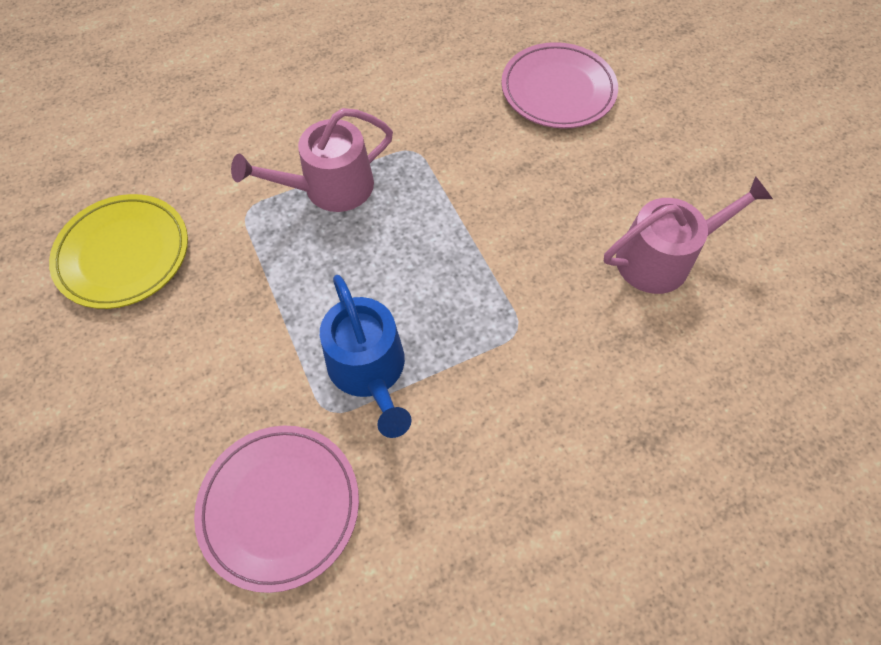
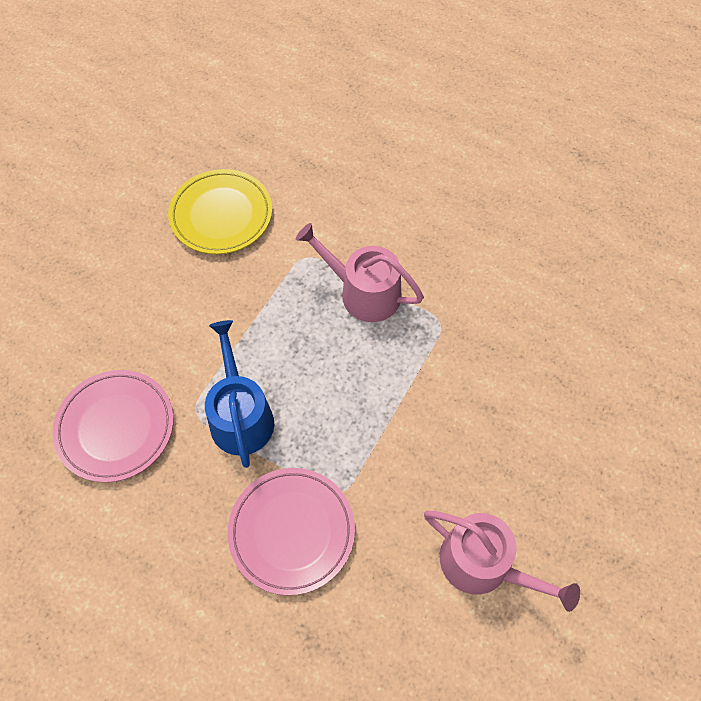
camera: 55 degrees right, 0 degrees up
(369, 370) = (240, 415): blue watering can -> blue watering can turned 135 degrees clockwise
(558, 90) = (590, 387): pink plate -> pink plate (291, 531)

